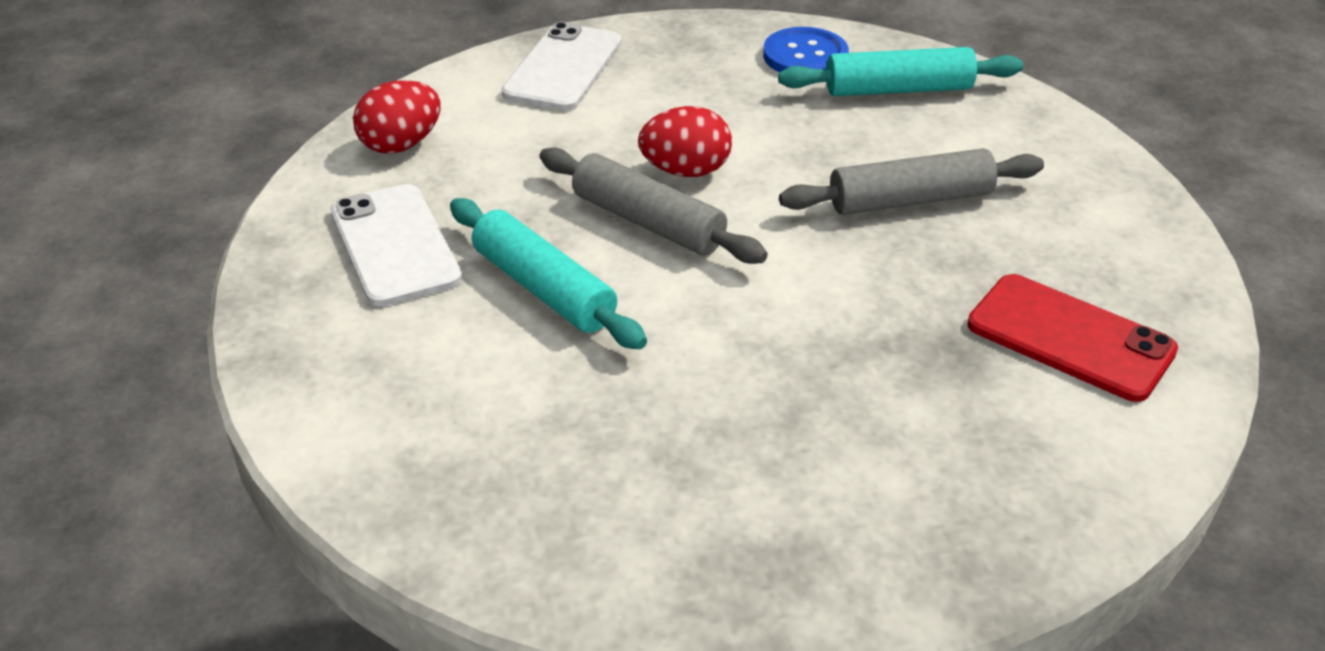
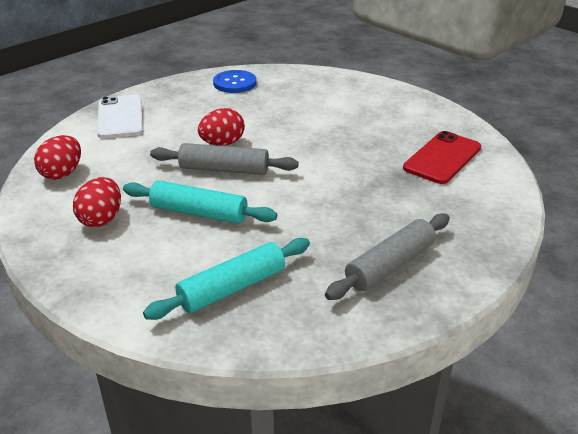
camera: 30 degrees left, 5 degrees down
(395, 245) = (101, 219): white phone -> red egg
(898, 89) = (288, 86): turquoise rolling pin -> turquoise rolling pin (232, 288)
(910, 200) = (333, 126): grey rolling pin -> grey rolling pin (390, 265)
(1070, 338) = (442, 158): red phone -> red phone turned 60 degrees counterclockwise

